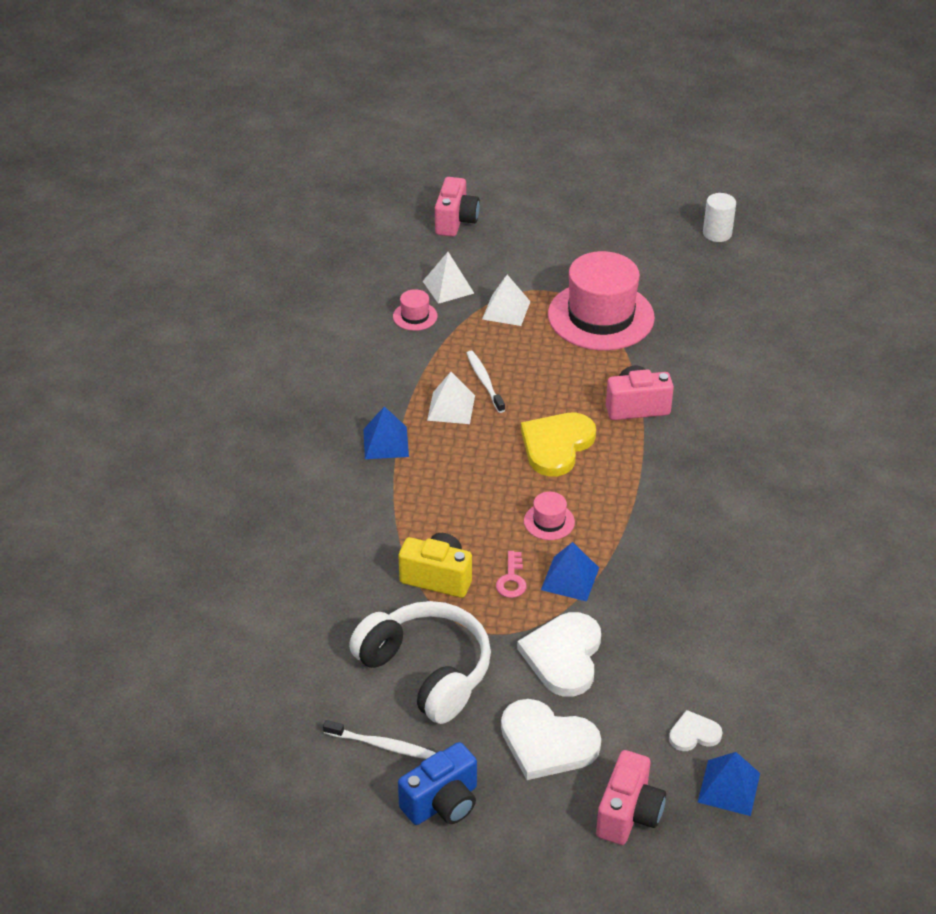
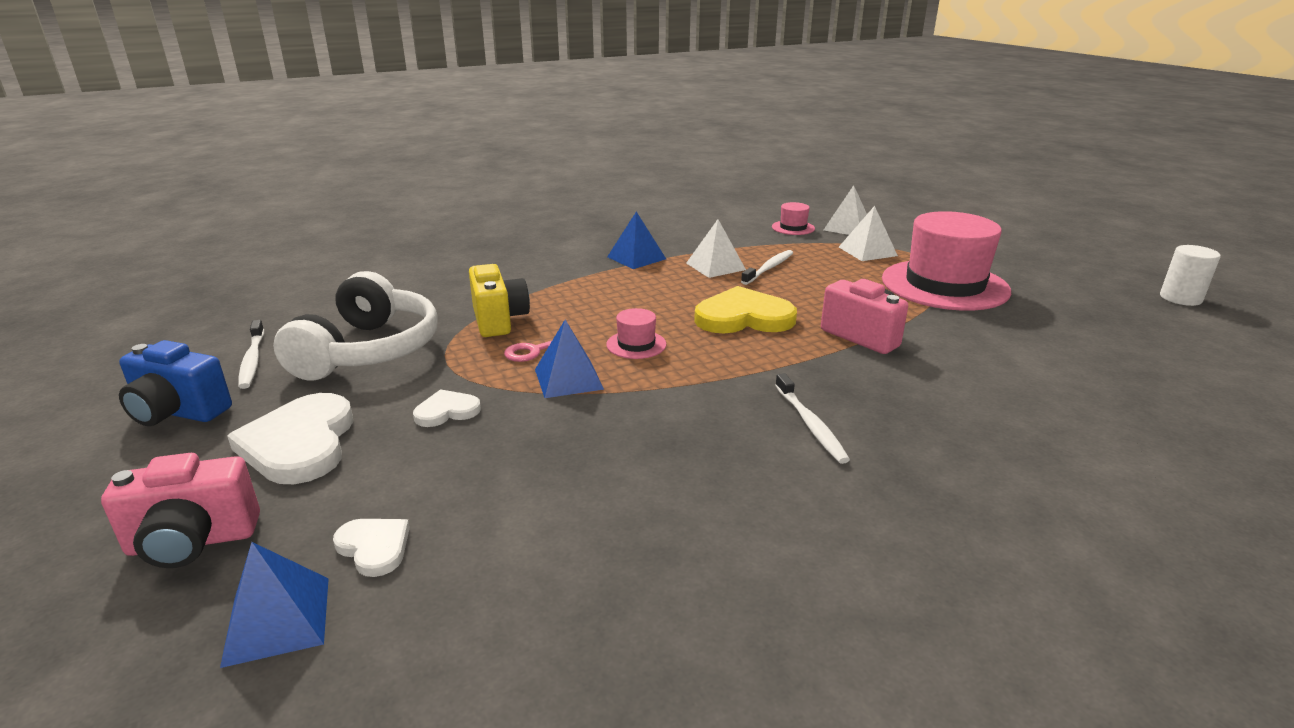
camera: 55 degrees right, 15 degrees down
(455, 221) = (922, 210): pink camera -> none
(563, 656) = (447, 411): white heart -> white heart, size x0.52
(717, 498) = (810, 424): none -> white toothbrush

